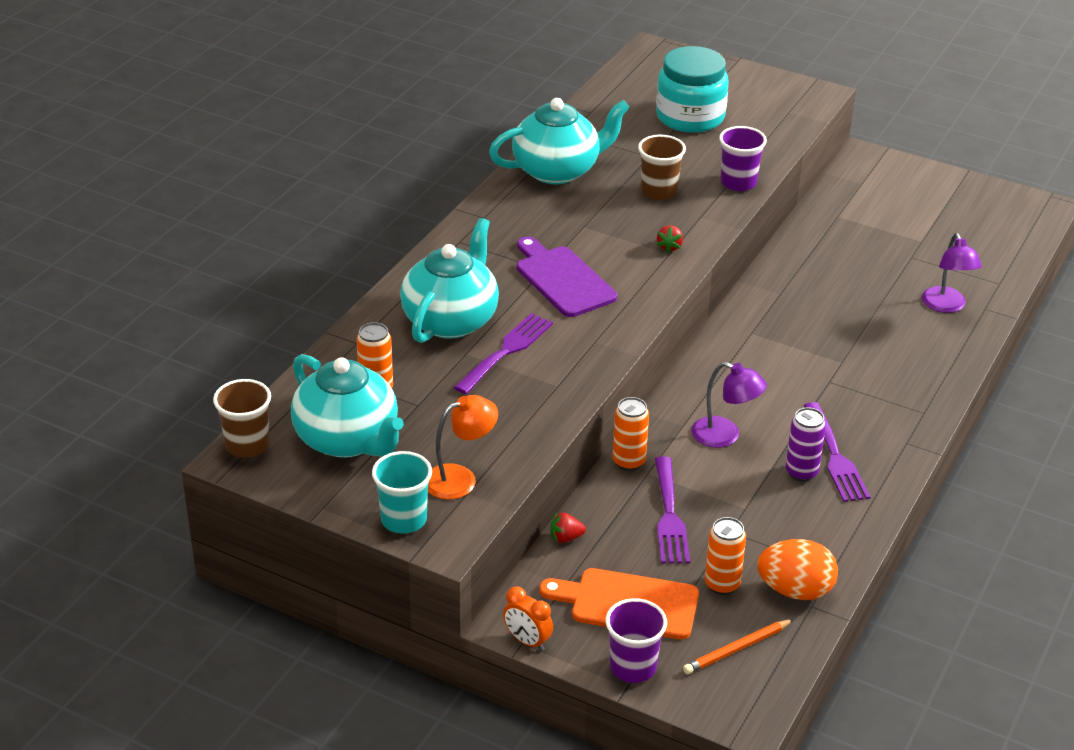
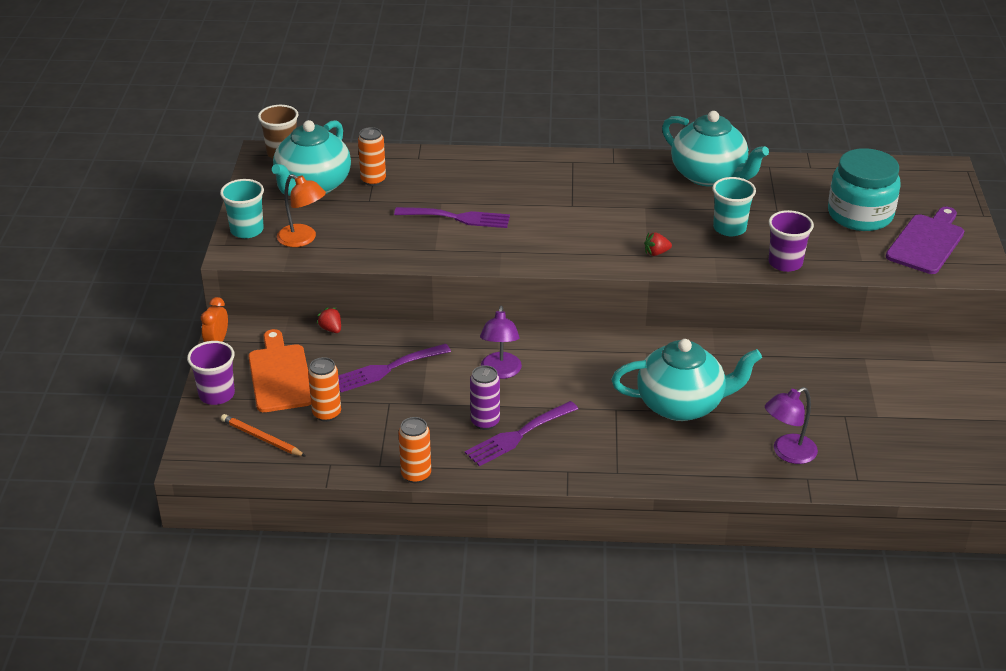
camera: 65 degrees right, 0 degrees up
(451, 320) = (475, 186): turquoise teapot -> turquoise teapot (682, 405)
(563, 279) = (566, 217): purple cutting board -> purple cutting board (927, 242)
(628, 462) = (434, 334): orange can -> orange can (416, 475)
(659, 191) = (729, 228): brown cup -> turquoise cup
(795, 590) = (342, 451): orange egg -> none

